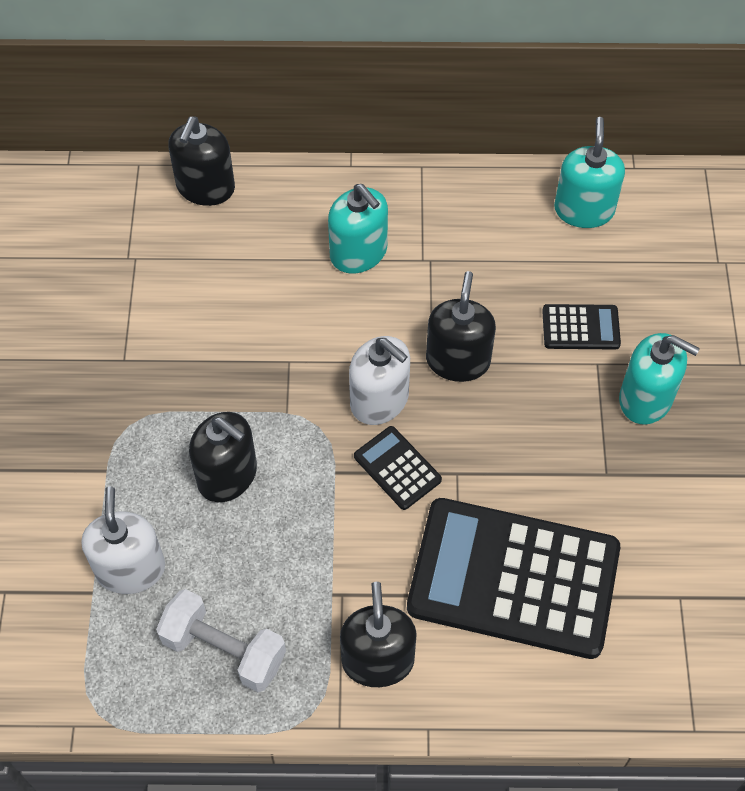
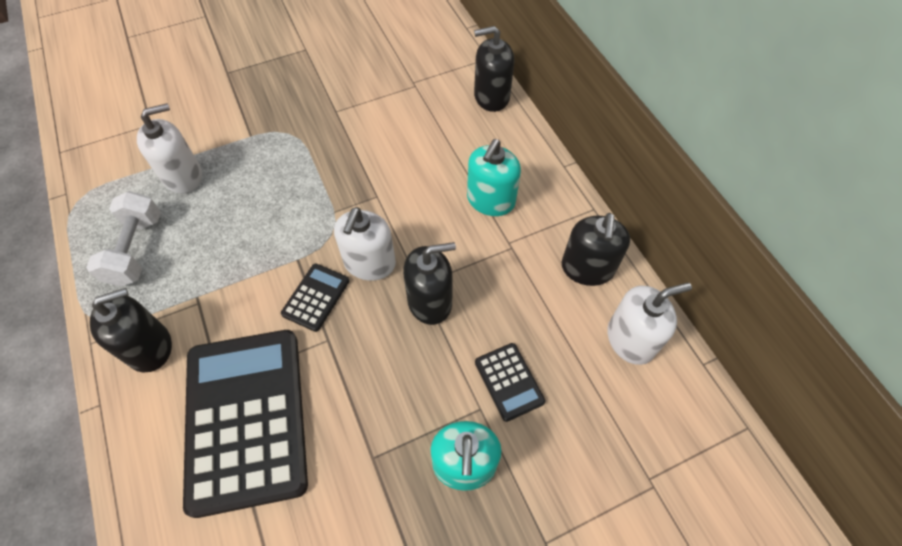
camera: 65 degrees right, 0 degrees up
(227, 475) = (270, 198): black soap dispenser -> black soap dispenser (587, 268)
(584, 209) = (630, 339): turquoise soap dispenser -> white soap dispenser

